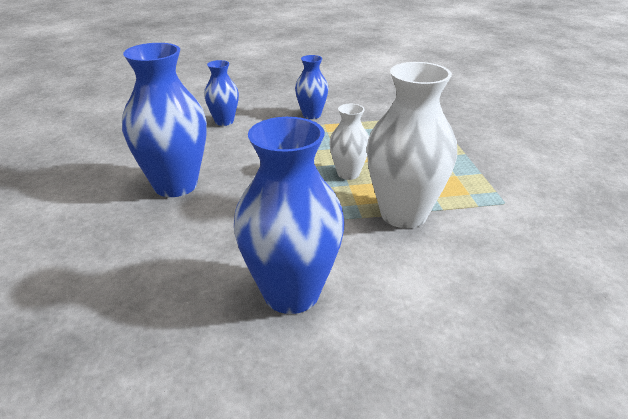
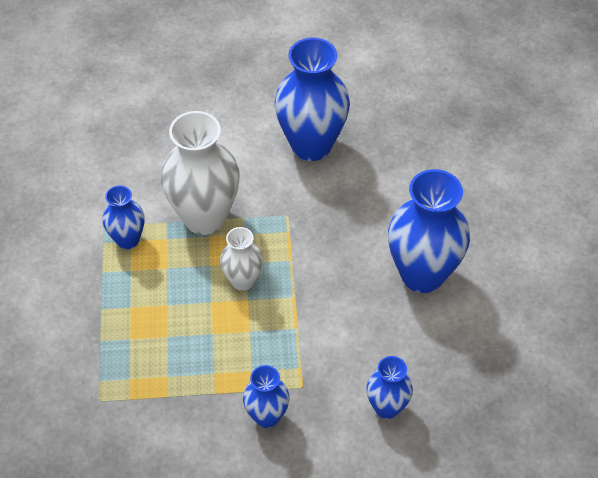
camera: 175 degrees left, 20 degrees up
(473, 194) = (127, 240): none -> blue vase

